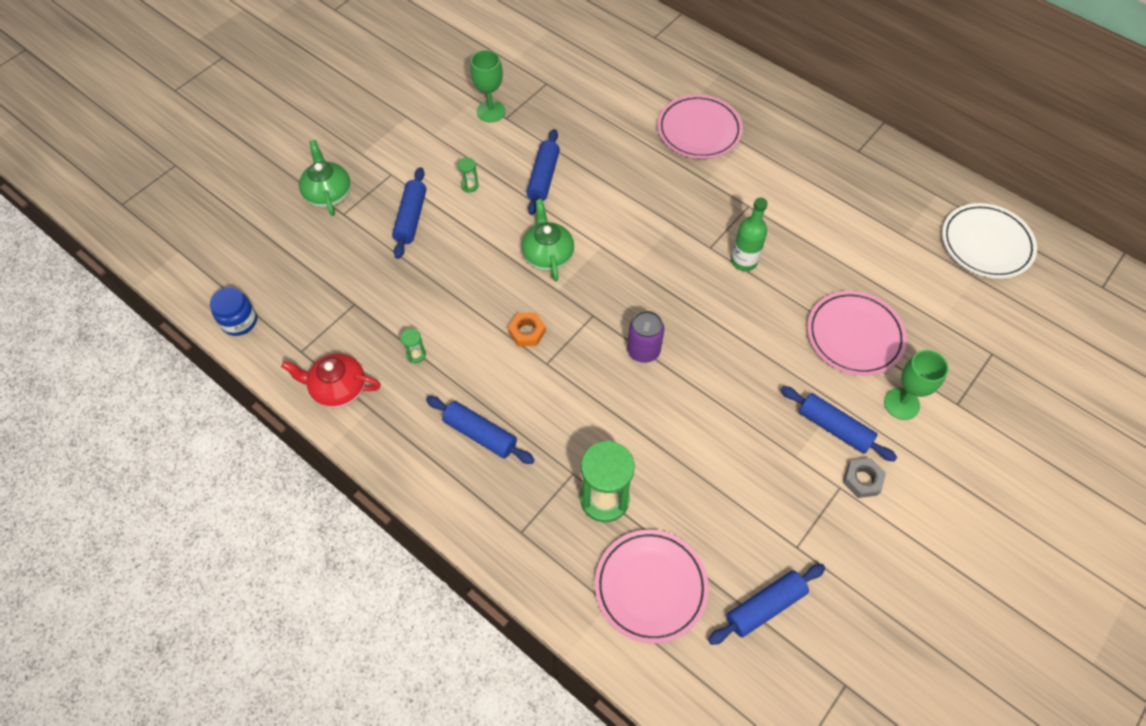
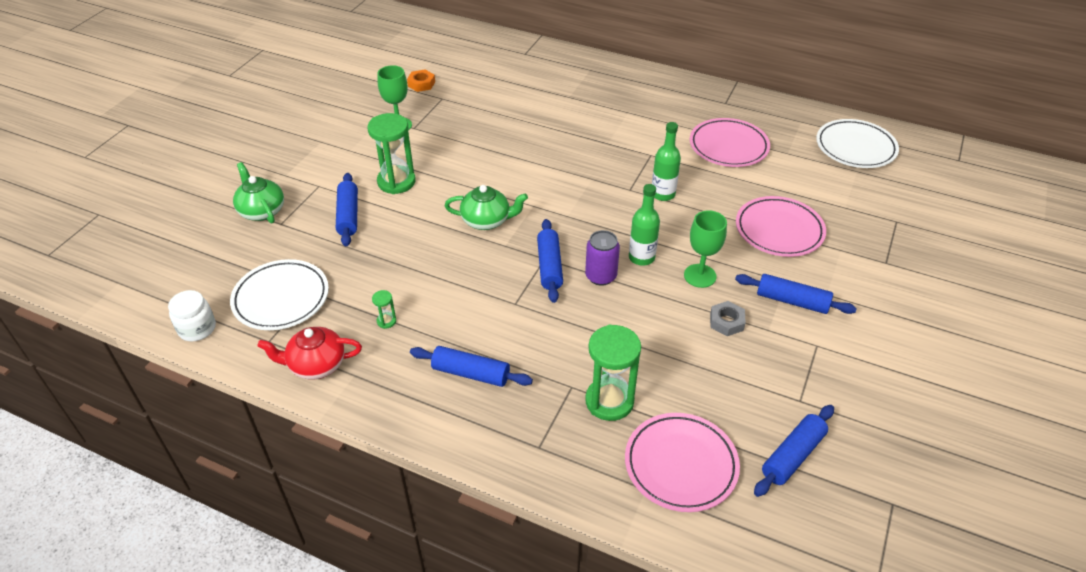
camera: 15 degrees left, 15 degrees down
(239, 321) = (197, 328): blue jar -> white jar
(323, 304) = (281, 298): none -> white plate
(469, 185) = (396, 182): green hourglass -> green hourglass, size x2.31
(527, 332) = (488, 283): orange nut -> orange nut (421, 84)
(543, 177) = (463, 165): blue rolling pin -> blue rolling pin (549, 266)
(547, 255) = (487, 221): green teapot -> green teapot turned 120 degrees clockwise
(693, 337) = (641, 257): none -> green bottle
(699, 130) = (587, 110): pink plate -> pink plate (728, 146)
(862, 480) = (833, 335): grey nut -> grey nut (726, 322)
(901, 404) = (840, 271): green goblet -> green goblet (700, 276)

